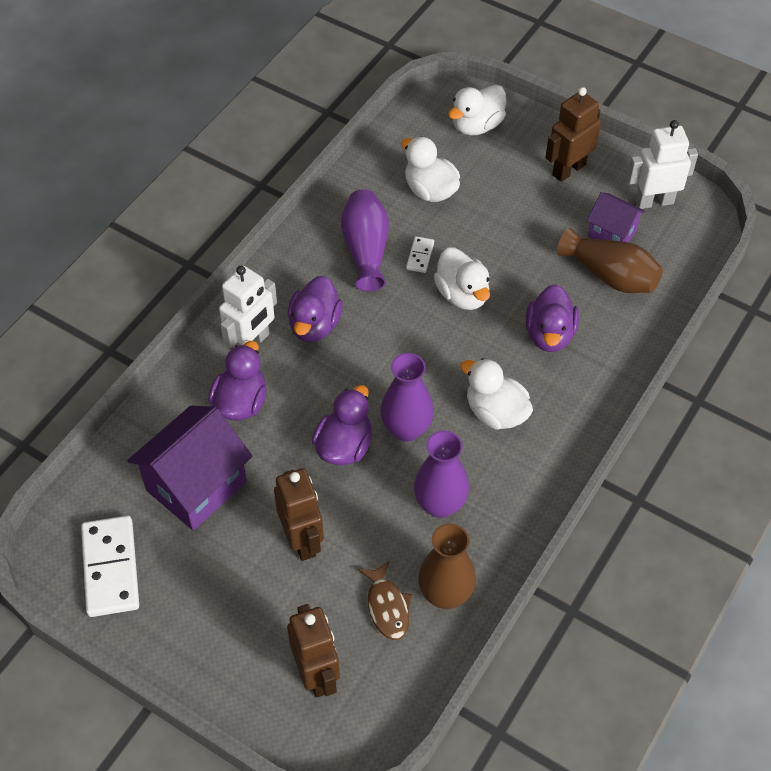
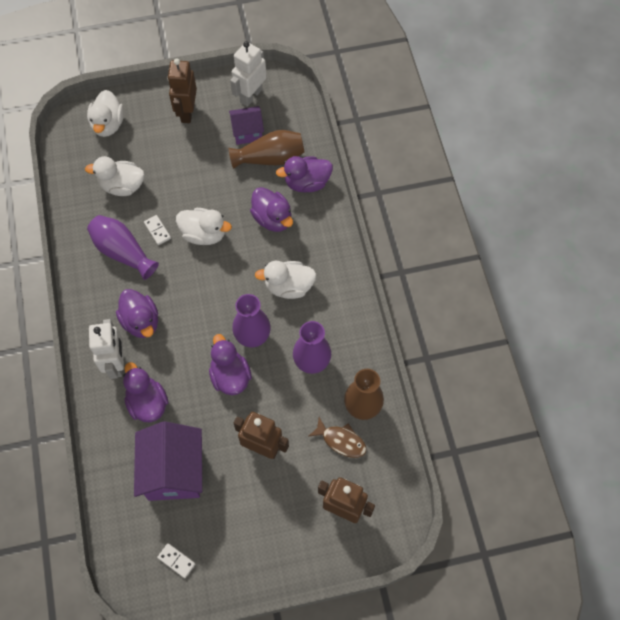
camera: 45 degrees left, 10 degrees up
(110, 568) = (176, 561): white domino -> white domino, size x0.47
(624, 328) = (307, 183): none -> purple duck

